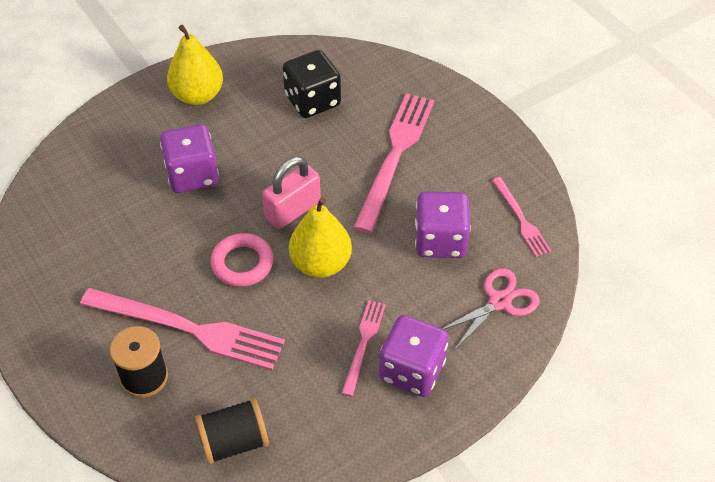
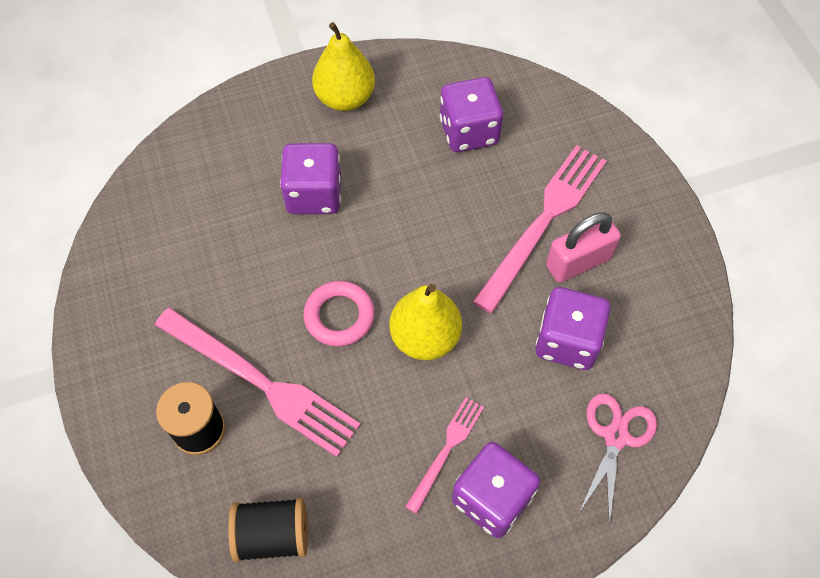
camera: 15 degrees right, 10 degrees up
(293, 210) = (411, 263): pink padlock -> pink padlock (578, 262)
(312, 101) = (469, 131): black dice -> purple dice
(500, 301) = (616, 436): pink scissors -> pink scissors turned 45 degrees counterclockwise
(521, 219) = (668, 336): pink fork -> none

